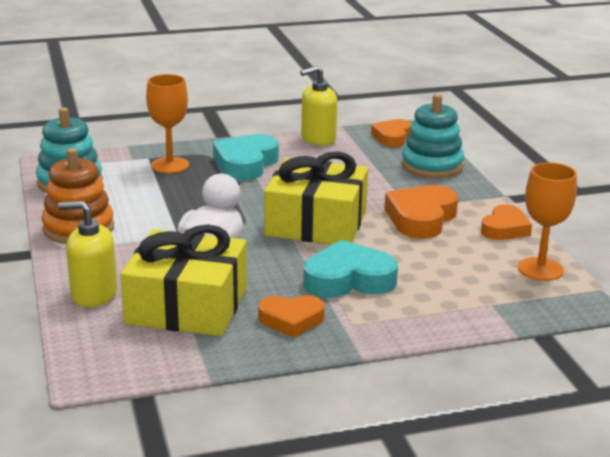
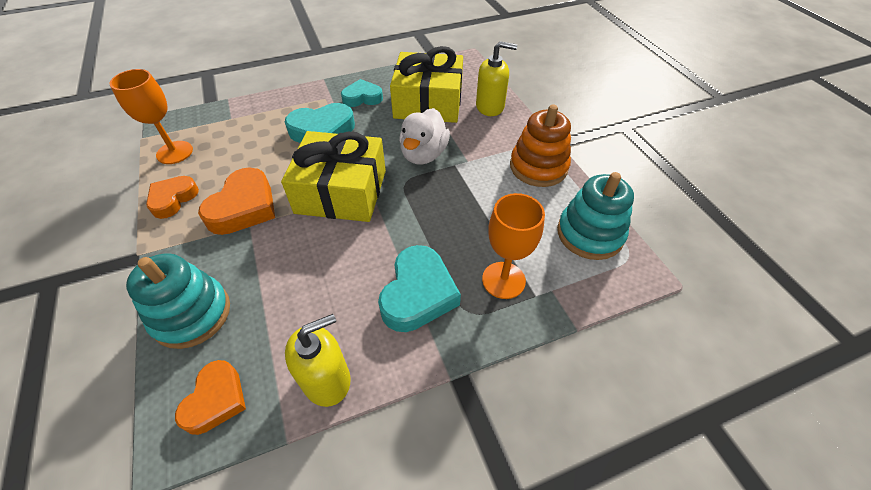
camera: 175 degrees right, 25 degrees up
(291, 320) = (362, 98): orange heart -> turquoise heart

